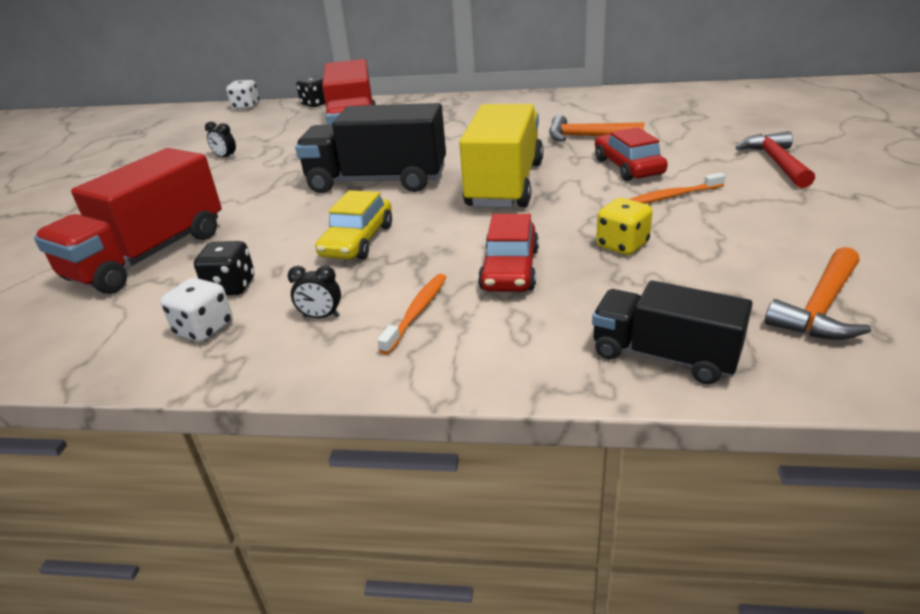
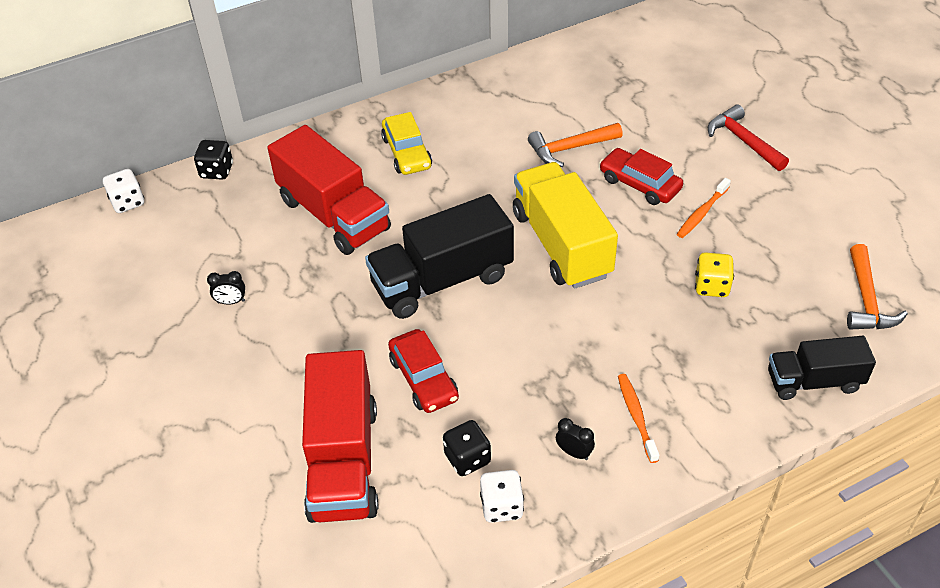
camera: 35 degrees left, 15 degrees up
(321, 316) = (574, 452): black clock -> black clock turned 120 degrees counterclockwise
(358, 241) = (511, 363): yellow car -> yellow car (407, 152)
(510, 269) = (658, 345): red car -> red car (423, 378)

